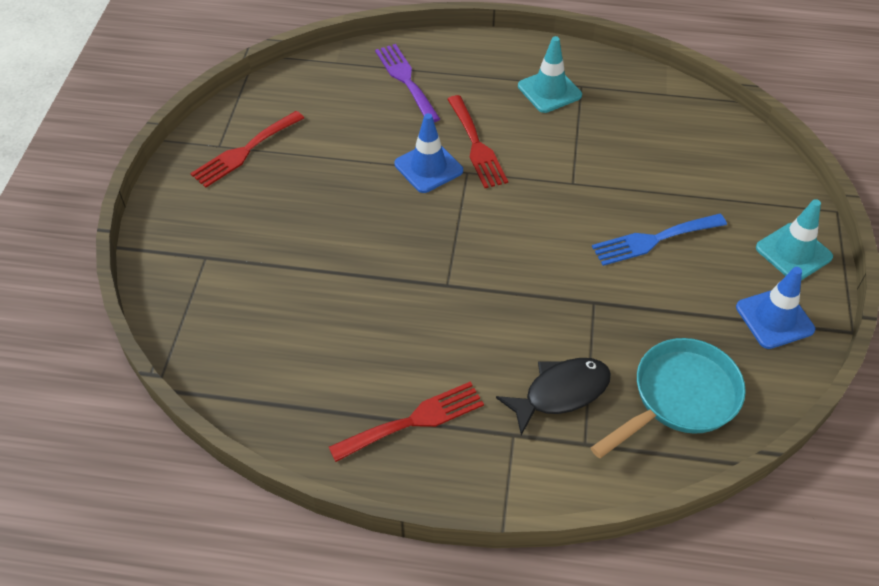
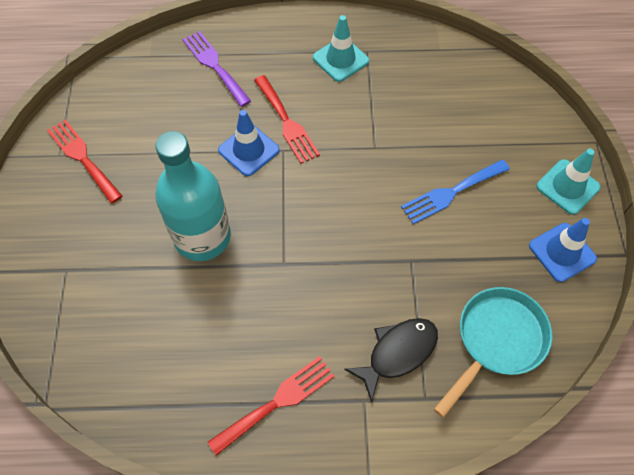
camera: 10 degrees left, 10 degrees up
(244, 151) = (82, 158): red fork -> red fork turned 105 degrees clockwise
(361, 246) = (202, 237): none -> turquoise bottle

